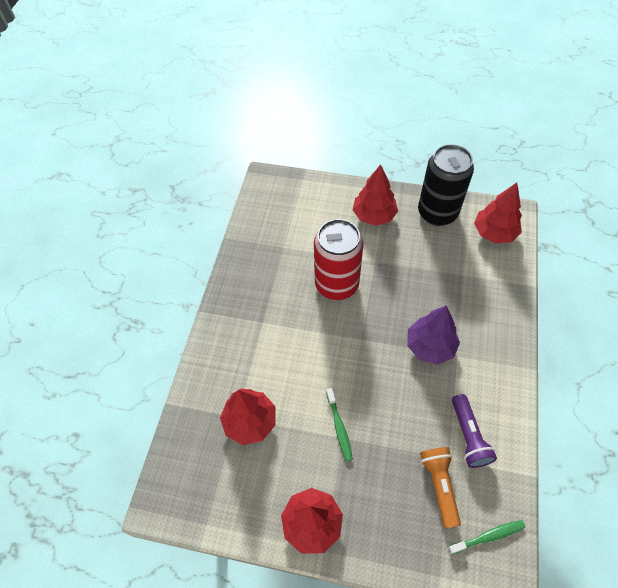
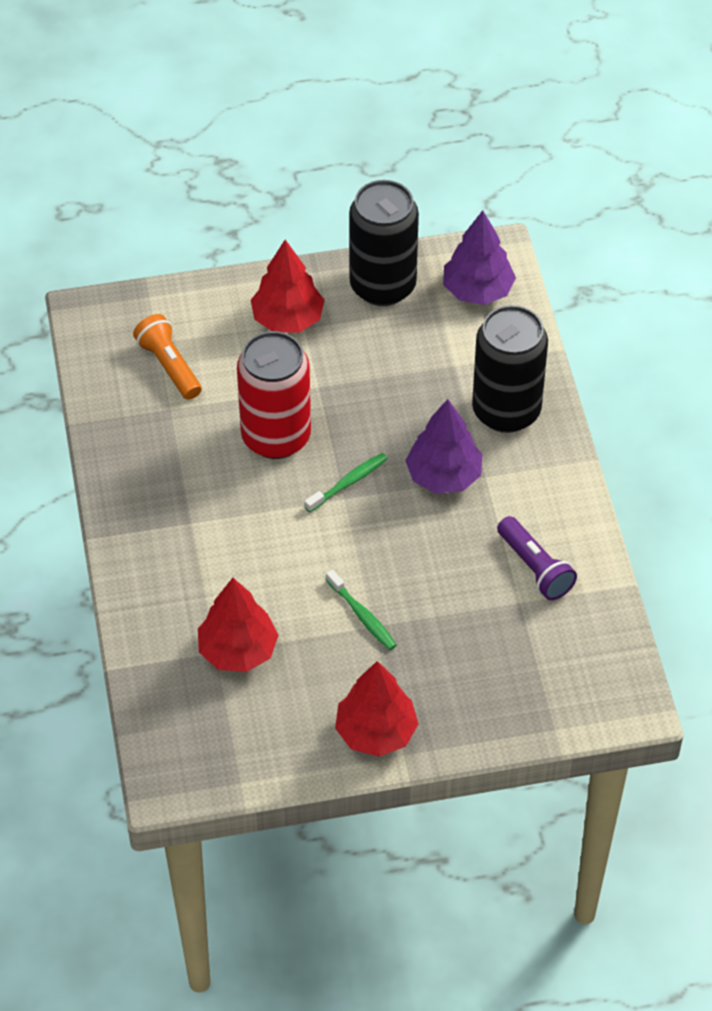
camera: 25 degrees left, 5 degrees down
(439, 485) = (518, 635): orange flashlight -> orange flashlight (169, 366)
(486, 315) = (506, 411): none -> black can
(488, 536) = (597, 668): green toothbrush -> green toothbrush (348, 483)
(494, 233) = (477, 290): red tree -> purple tree

